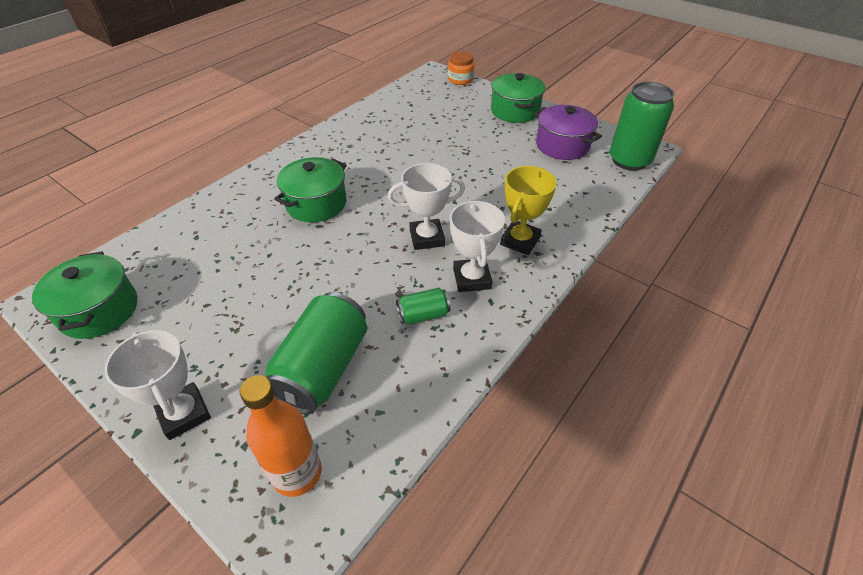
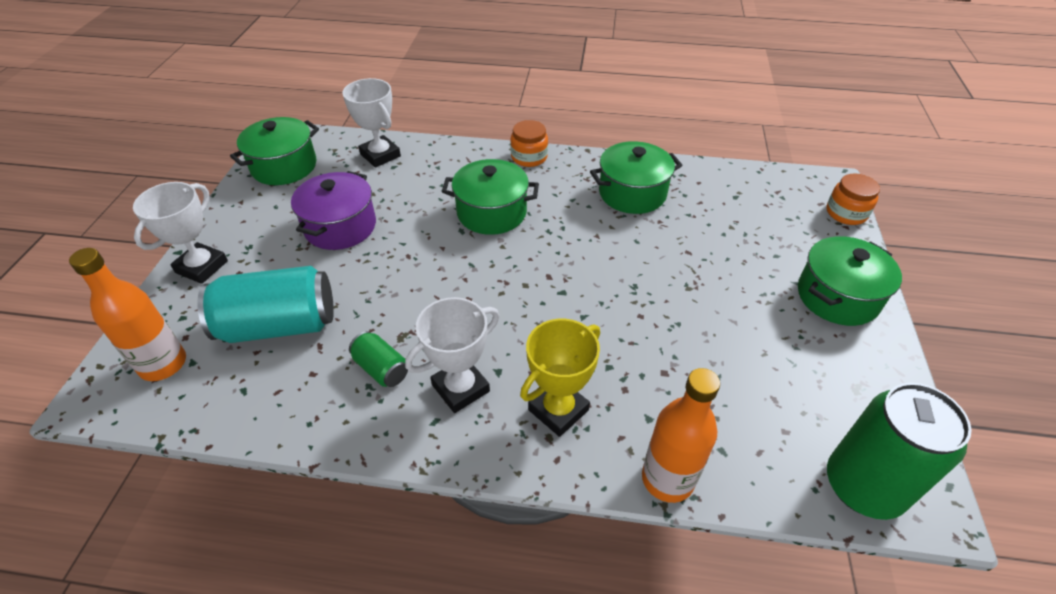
camera: 60 degrees right, 0 degrees up
(276, 164) = (529, 157): none -> orange jar
(323, 368) = (279, 325): green can -> turquoise can
(366, 137) = (632, 193): none -> green pot
(427, 238) = (501, 320): white trophy -> white trophy (380, 155)
(520, 241) = (558, 410): yellow trophy -> yellow trophy turned 45 degrees counterclockwise
(562, 146) = (810, 382): purple pot -> purple pot (340, 226)
(592, 219) = (667, 479): none -> orange bottle

